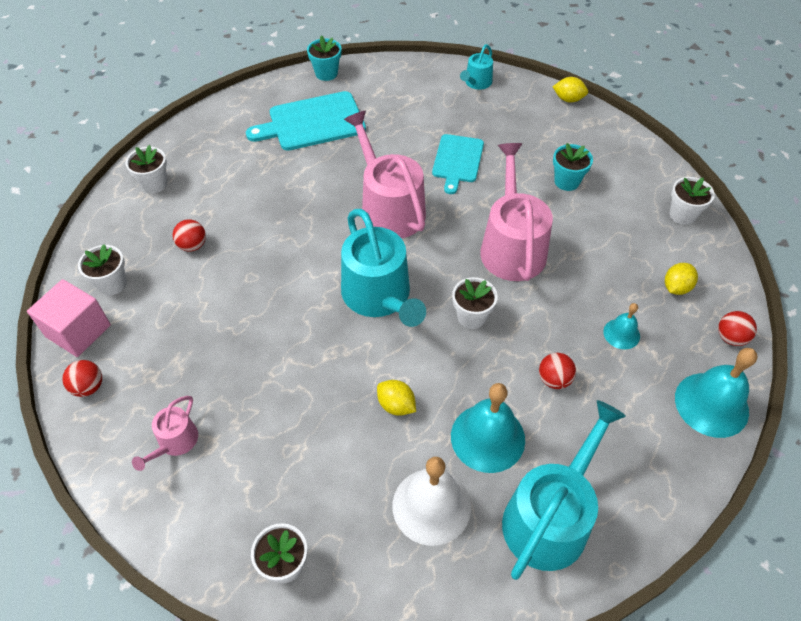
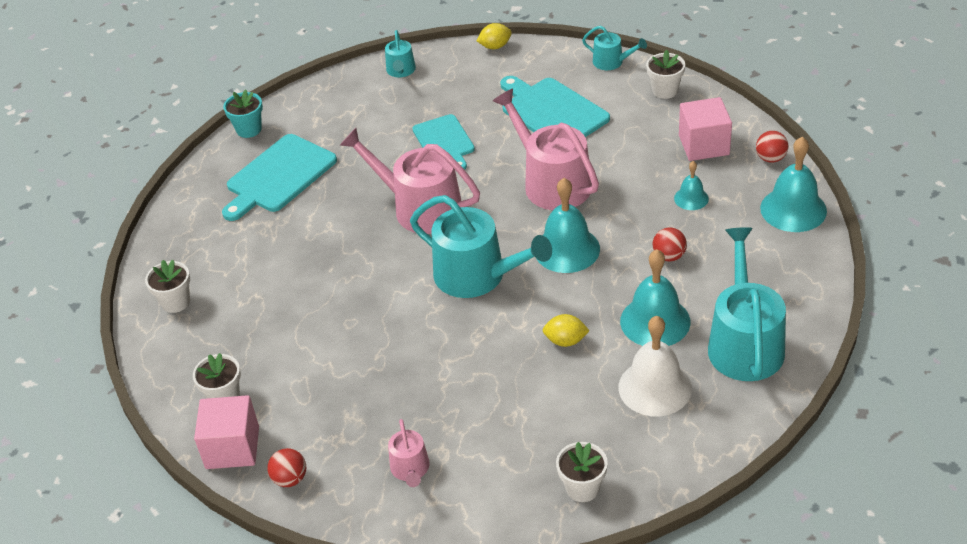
camera: 30 degrees left, 10 degrees down
(193, 245) = (269, 328): red ball -> none
(471, 317) = (567, 249): white flower pot -> turquoise bell
(566, 181) = (552, 111): turquoise flower pot -> turquoise cutting board
(656, 163) = (611, 62): none -> turquoise watering can
(676, 287) = (704, 145): yellow lemon -> pink cube

